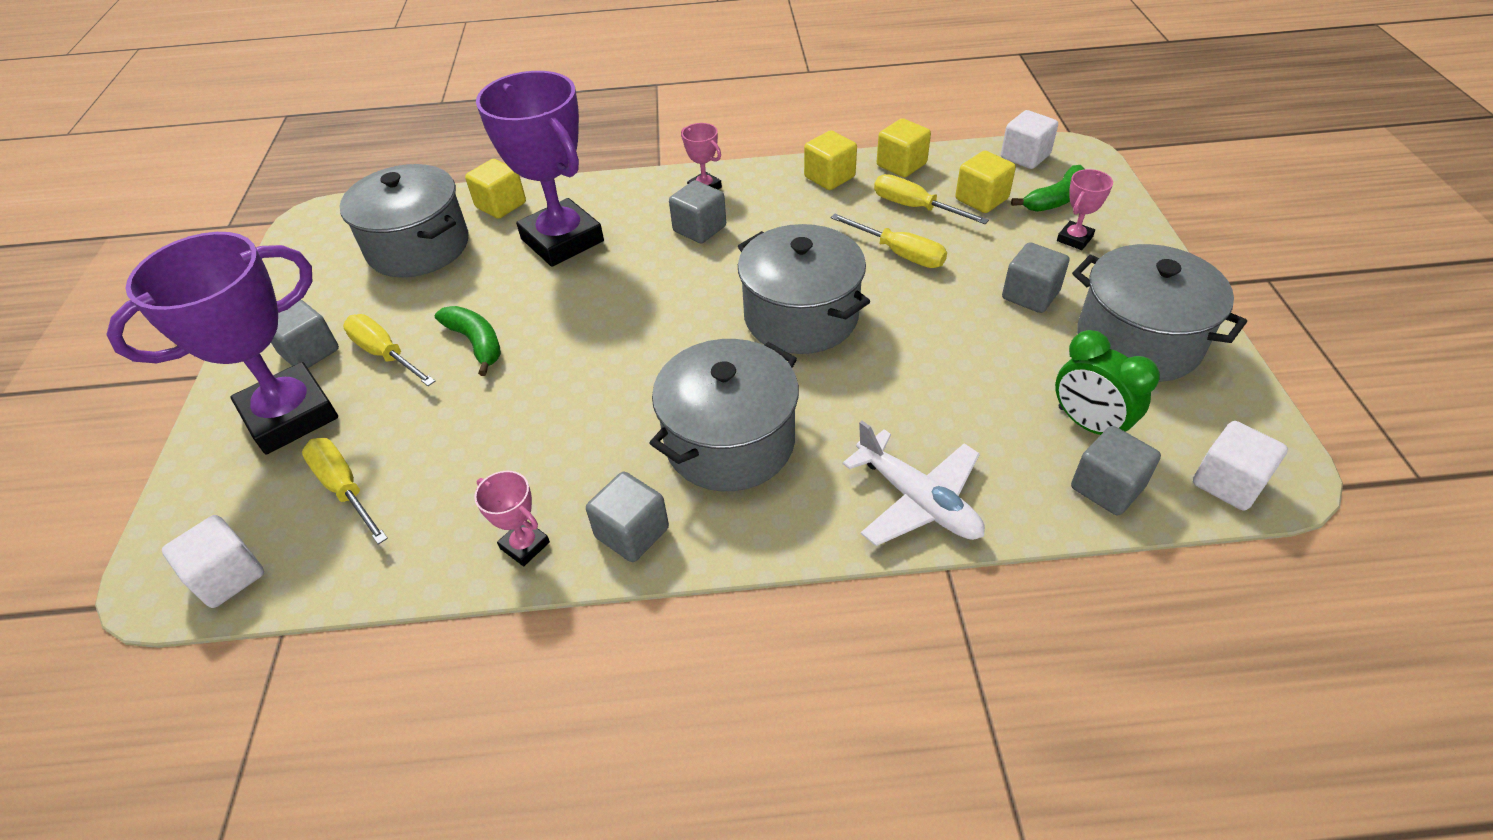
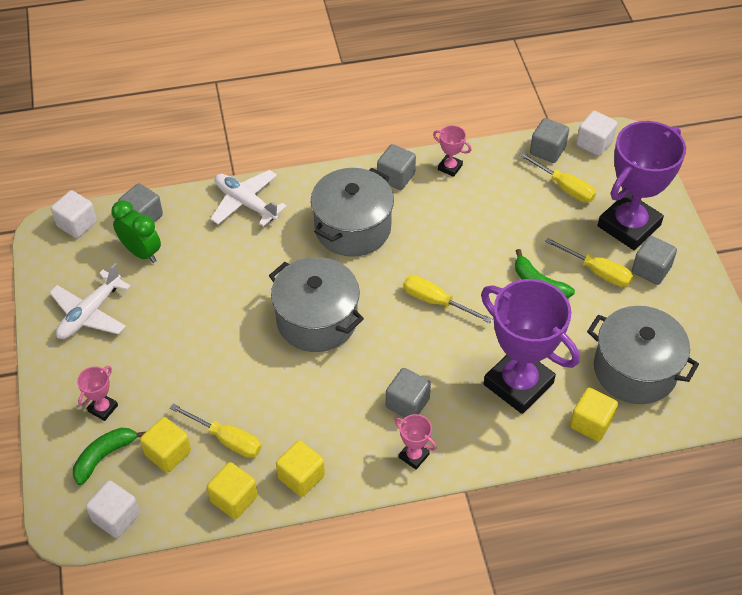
camera: 170 degrees right, 5 degrees up
(899, 253) = (243, 384): yellow screwdriver -> yellow screwdriver (436, 302)
(1030, 295) = (152, 348): grey cube -> grey cube (547, 150)
(1138, 341) = (90, 313): grey pot -> white plane

